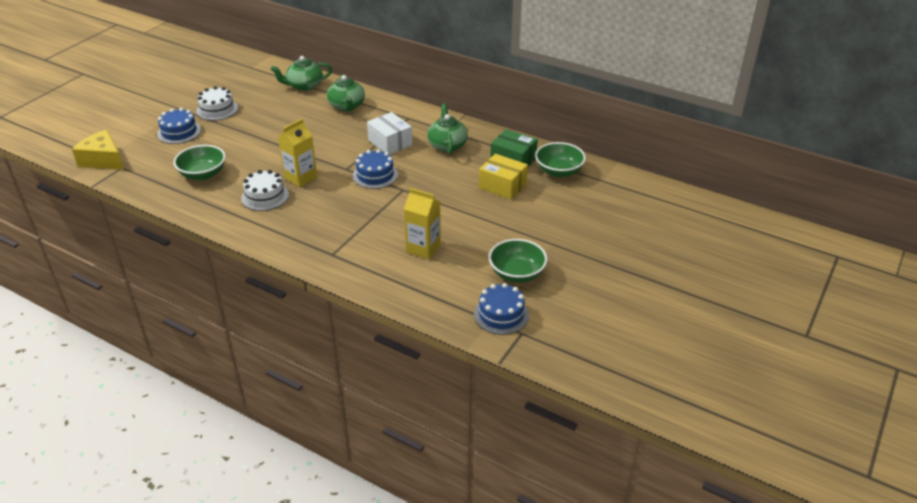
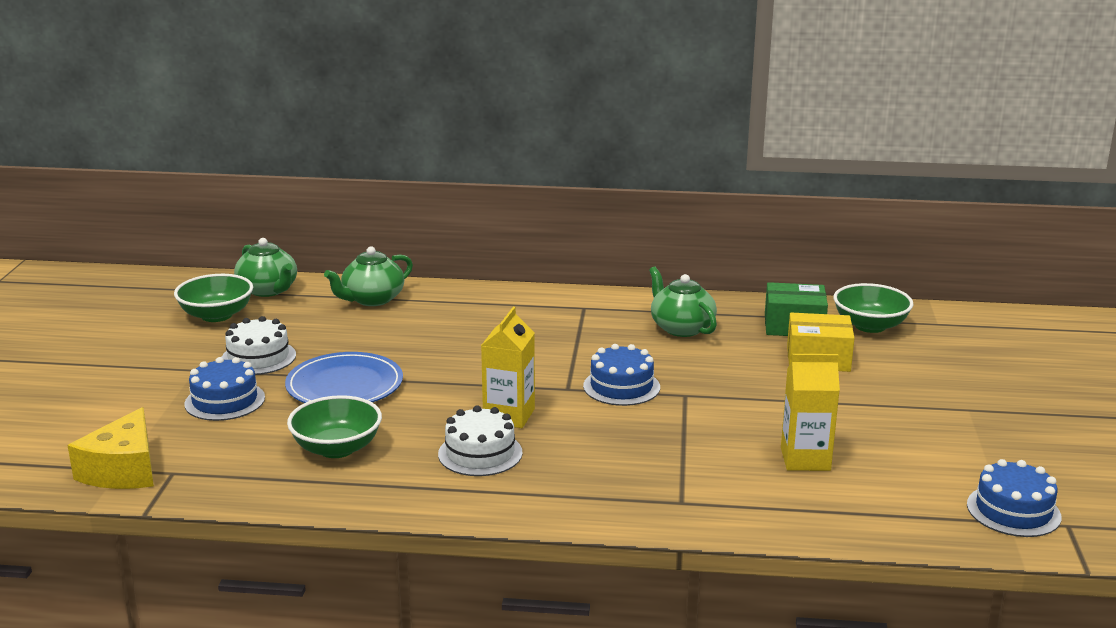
camera: 25 degrees left, 15 degrees down
(103, 160) = (123, 470): yellow cheese -> yellow cheese turned 90 degrees counterclockwise
(241, 137) = (344, 385): none -> blue plate
(347, 106) = (472, 311): green teapot -> green teapot (268, 290)
(390, 142) = (594, 342): white box -> none
(517, 273) = (970, 456): green bowl -> green bowl (216, 315)

